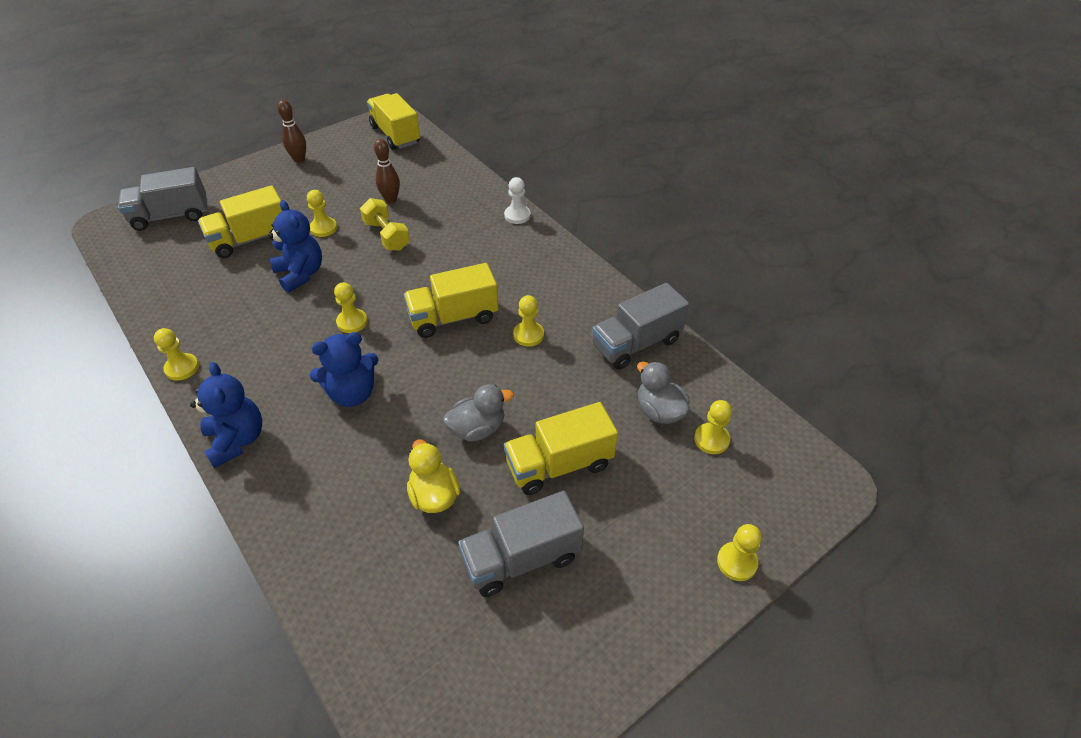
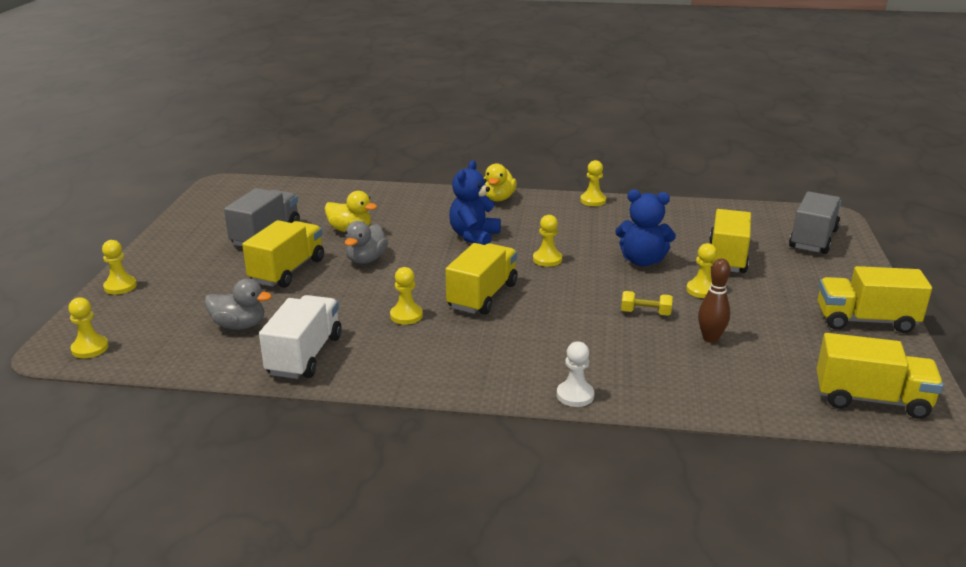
camera: 135 degrees right, 20 degrees down
(237, 440) = (498, 198): blue teddy bear -> yellow duck
(299, 159) = (865, 321): brown bowling pin -> yellow truck
(387, 235) = (645, 313): yellow dumbbell -> yellow dumbbell, size x0.67
(636, 343) = (305, 355): grey truck -> white truck
(711, 439) = (180, 330): yellow pawn -> yellow pawn (90, 348)

